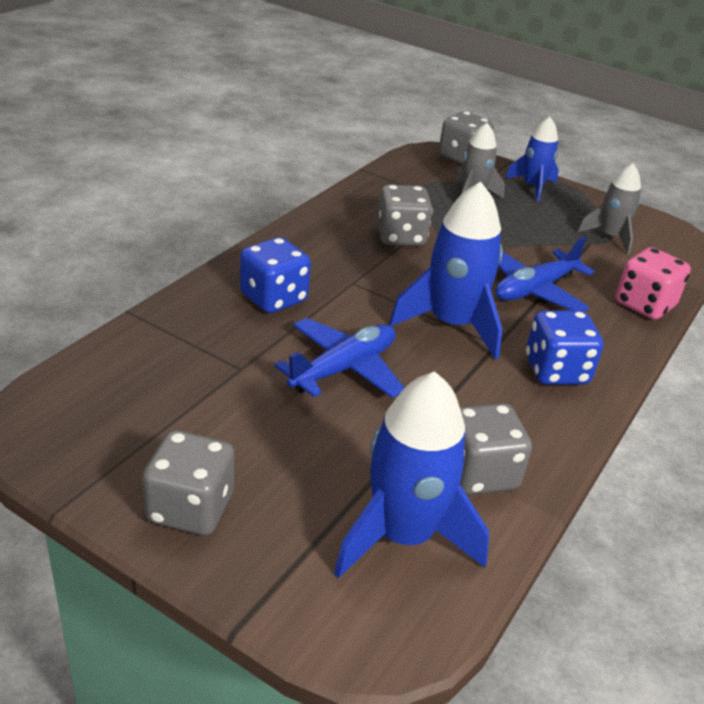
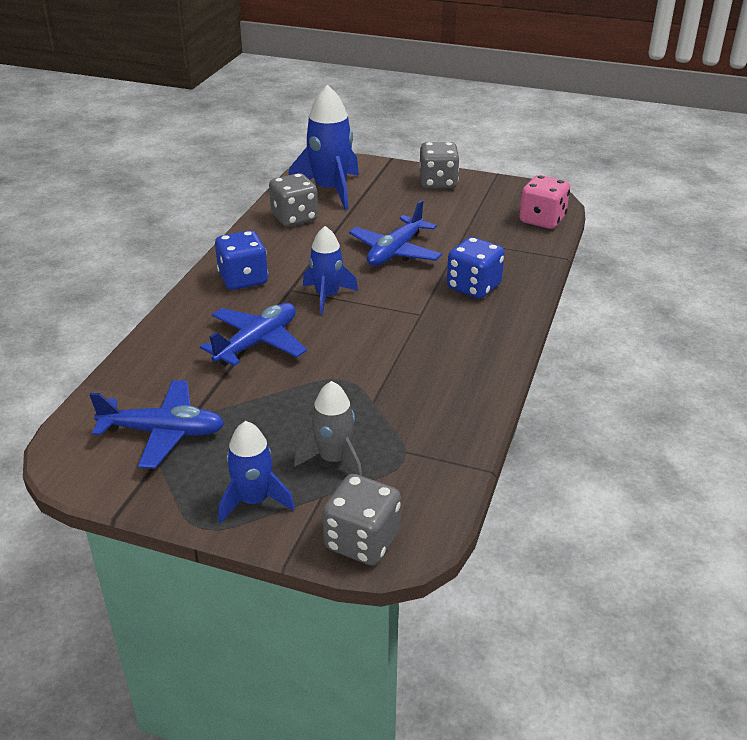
camera: 170 degrees right, 0 degrees up
(401, 237) = (398, 372): grey dice -> none
(451, 324) = (327, 296): blue rocket -> blue rocket, size x0.62
(610, 237) = (163, 432): grey rocket -> blue plane
(644, 305) = (151, 351): pink dice -> pink dice (542, 220)

